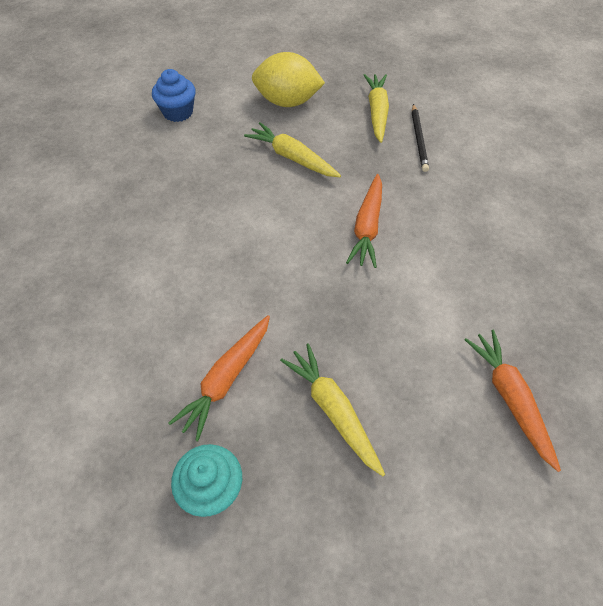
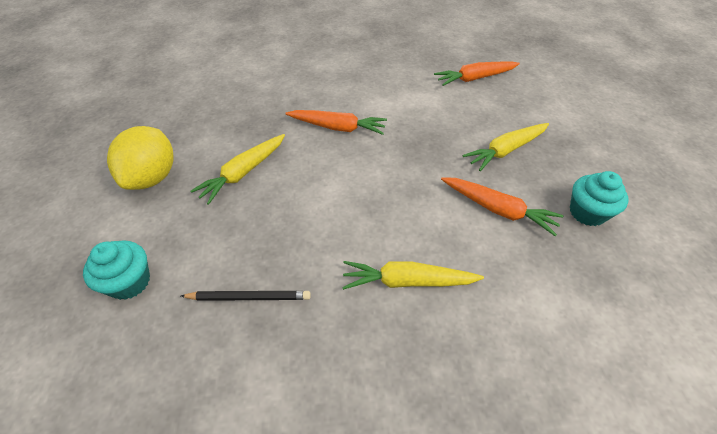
camera: 90 degrees left, 5 degrees down
(178, 112) = (129, 282): blue cupcake -> turquoise cupcake
(377, 112) = (194, 115): yellow carrot -> yellow carrot (407, 281)
(419, 139) = (239, 94): black pencil -> black pencil (249, 297)

